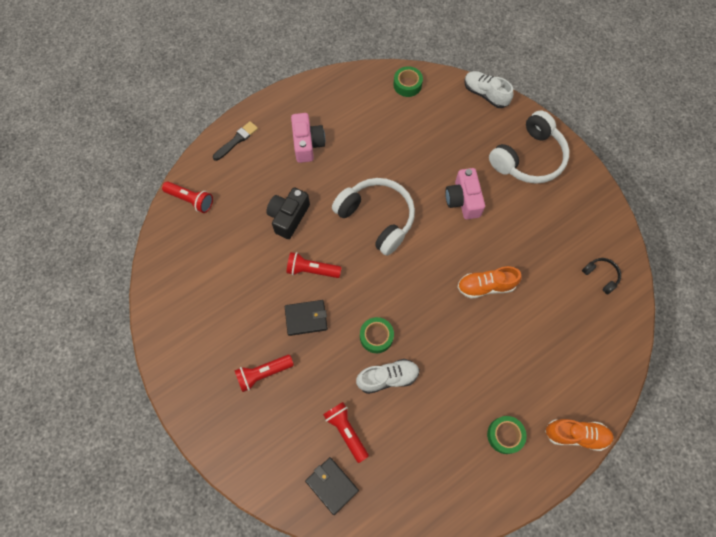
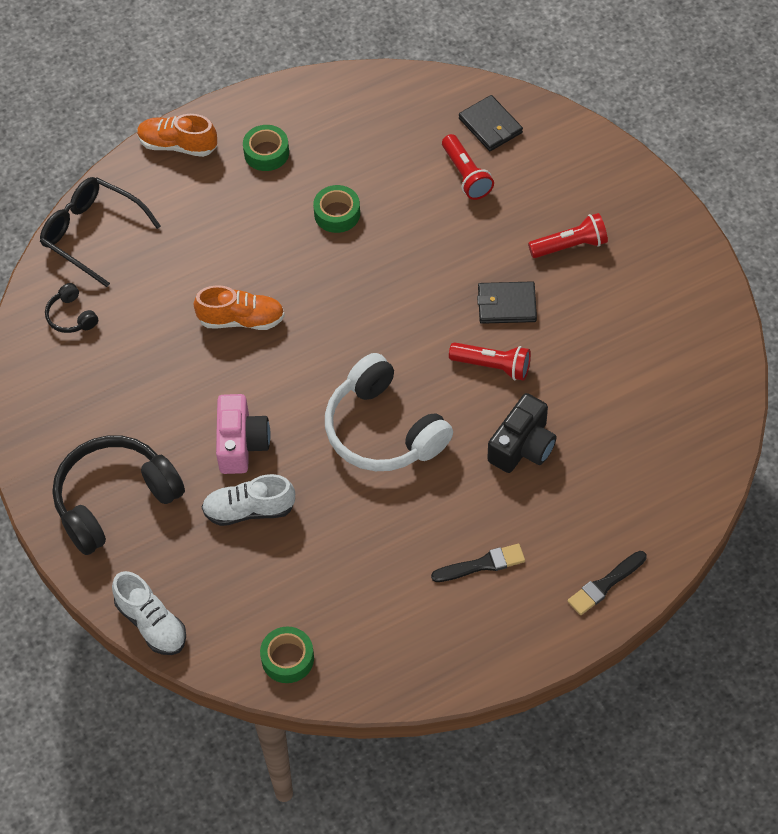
camera: 170 degrees left, 10 degrees down
(191, 200) = (680, 489): red flashlight -> none
(307, 144) = (482, 564): pink camera -> black brush
(376, 336) = (410, 273): green tape -> green tape (337, 214)
(387, 378) = (403, 225): white shoe -> white shoe (249, 510)
(528, 158) = (115, 500): white headphones -> black headphones
(611, 344) = (92, 234): none -> black glasses

